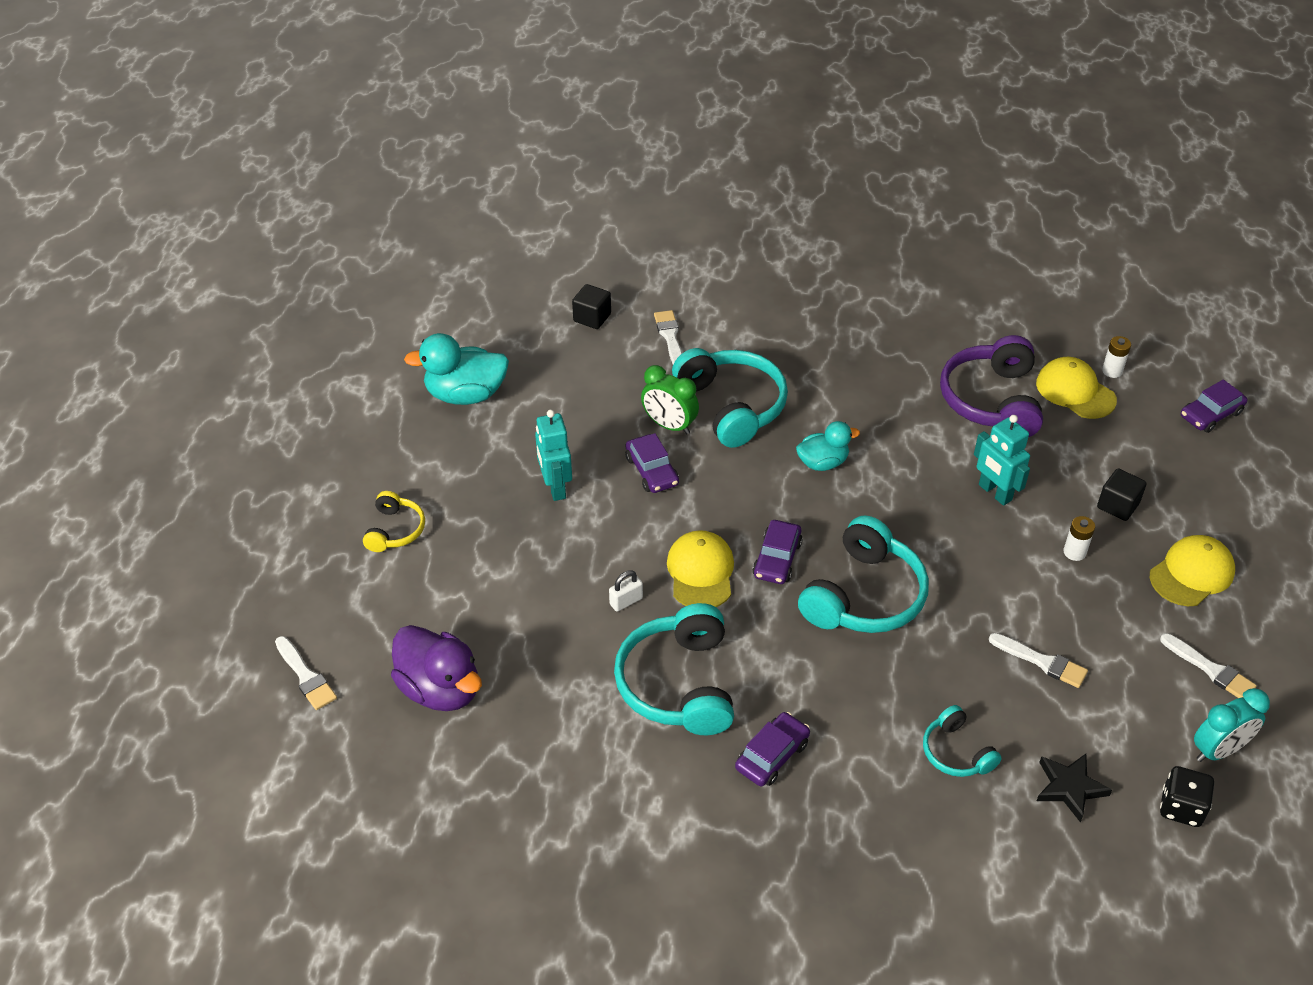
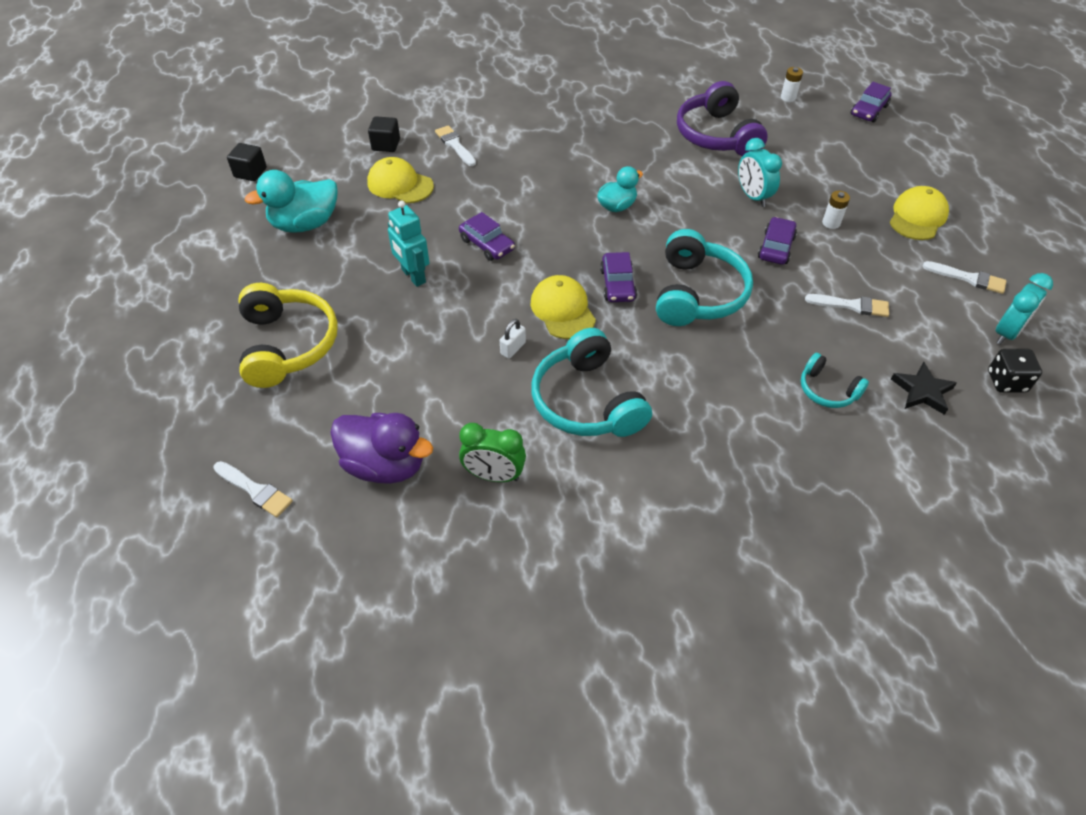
camera: 20 degrees left, 5 degrees up
(395, 530) = (288, 345): yellow headphones -> yellow headphones, size x1.88
(669, 425) = (485, 208): green clock -> green clock (494, 475)
(732, 406) = (527, 182): turquoise headphones -> none
(772, 755) = (689, 435): purple car -> purple car (776, 247)
(994, 493) = (753, 196): turquoise robot -> turquoise clock
(1075, 391) = (771, 116): yellow cap -> yellow cap (400, 184)
(1117, 505) = (842, 184): black cube -> black cube (250, 172)

